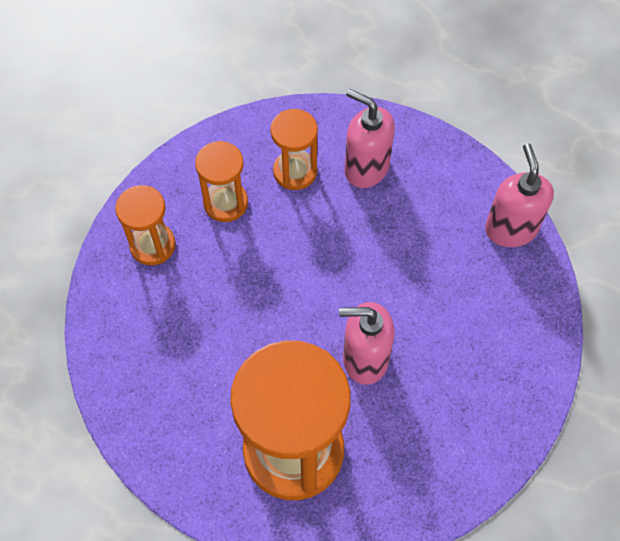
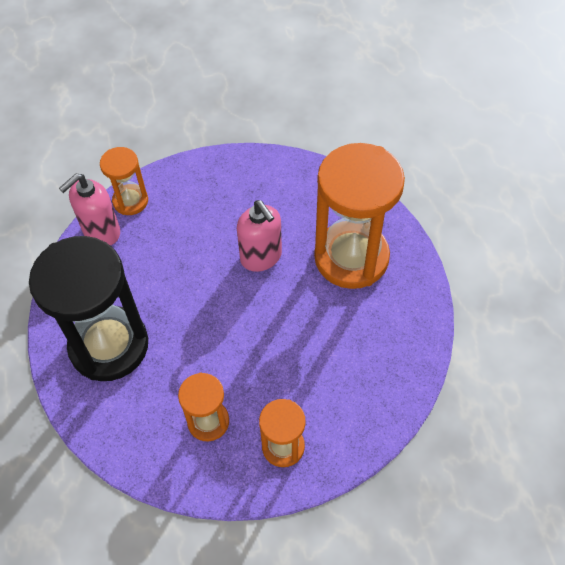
camera: 125 degrees left, 5 degrees down
(295, 171) = (145, 392): orange hourglass -> orange hourglass (130, 201)
(366, 168) = (109, 345): pink soap dispenser -> black hourglass

